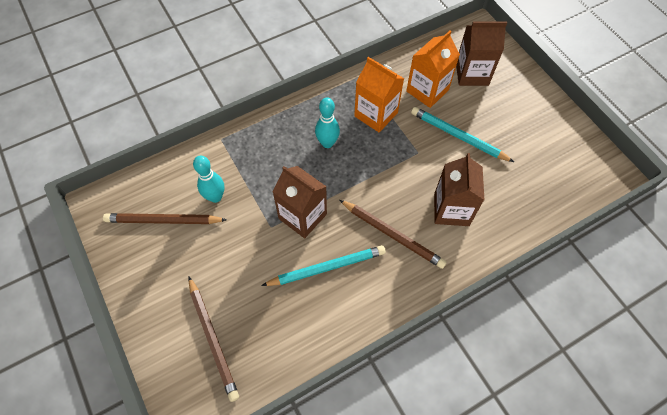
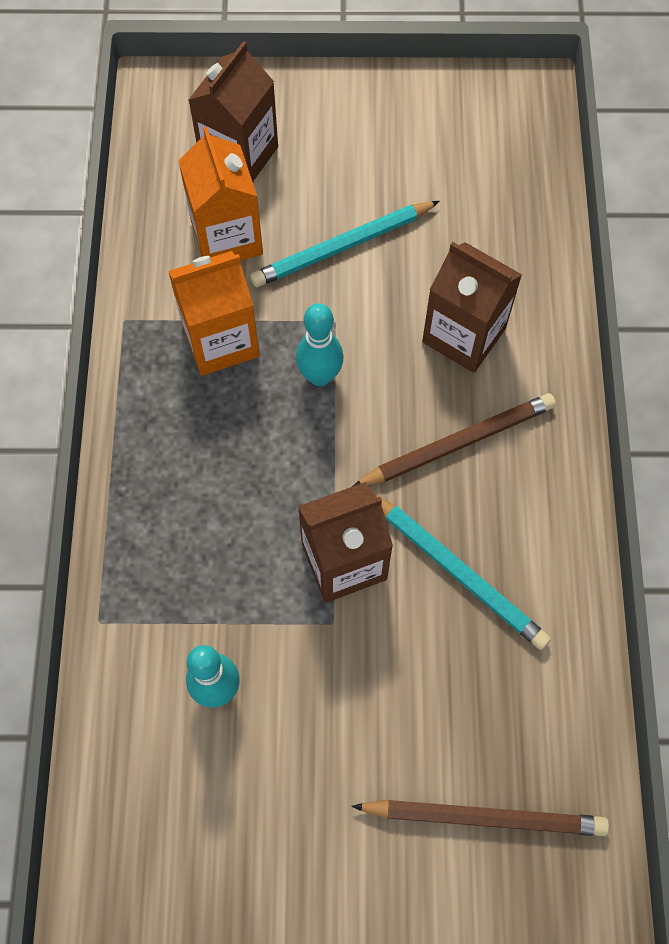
camera: 60 degrees left, 5 degrees up
(163, 220) = (209, 805): brown pencil -> none
(327, 143) = (227, 447): turquoise bowling pin -> turquoise bowling pin (320, 376)
(327, 267) = (458, 572): turquoise pencil -> turquoise pencil turned 120 degrees clockwise

